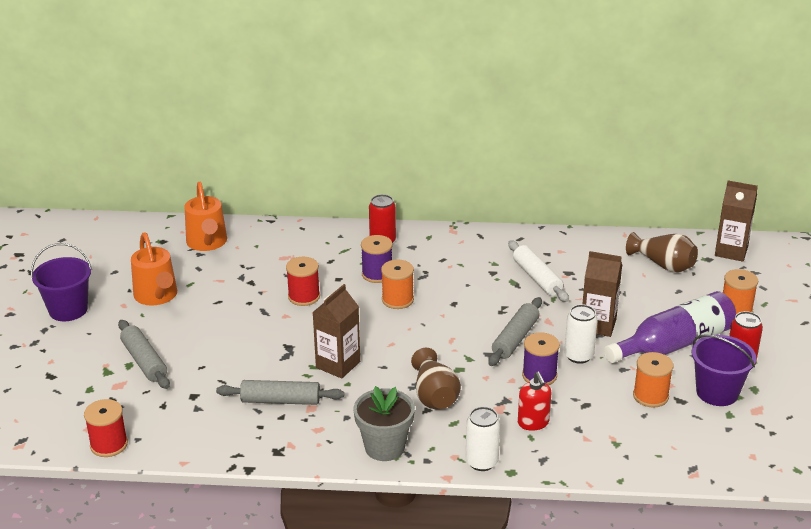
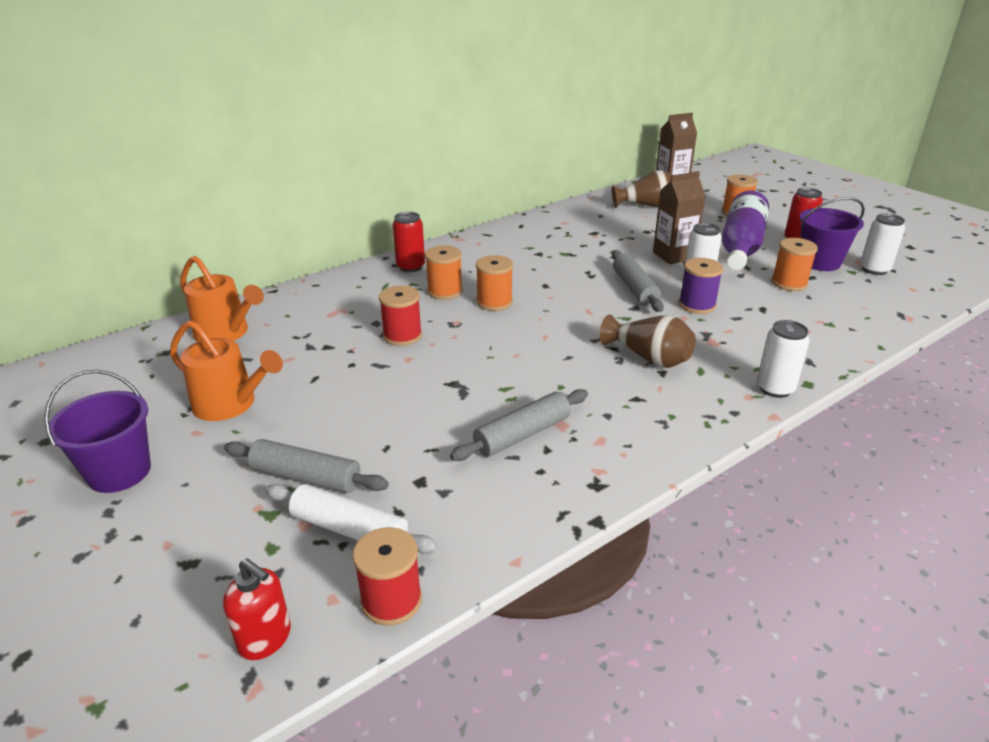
camera: 40 degrees left, 0 degrees up
(338, 364) = (526, 375): brown carton -> none
(377, 274) = (445, 291): purple spool -> orange spool
(384, 447) = (683, 422): grey flower pot -> none
(533, 423) = (754, 339): red soap dispenser -> red soap dispenser (265, 639)
(537, 278) = (578, 244): white rolling pin -> white rolling pin (349, 529)
(754, 423) = (874, 269): none -> white can

